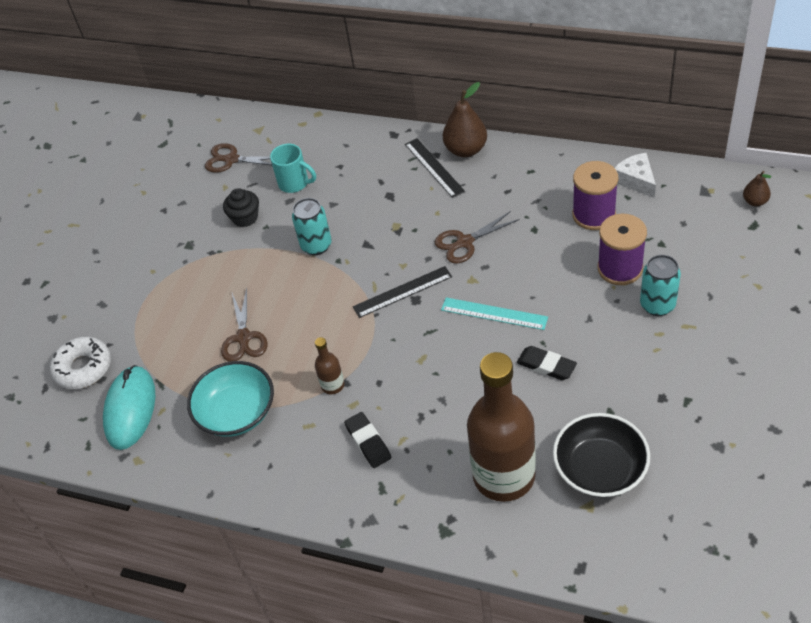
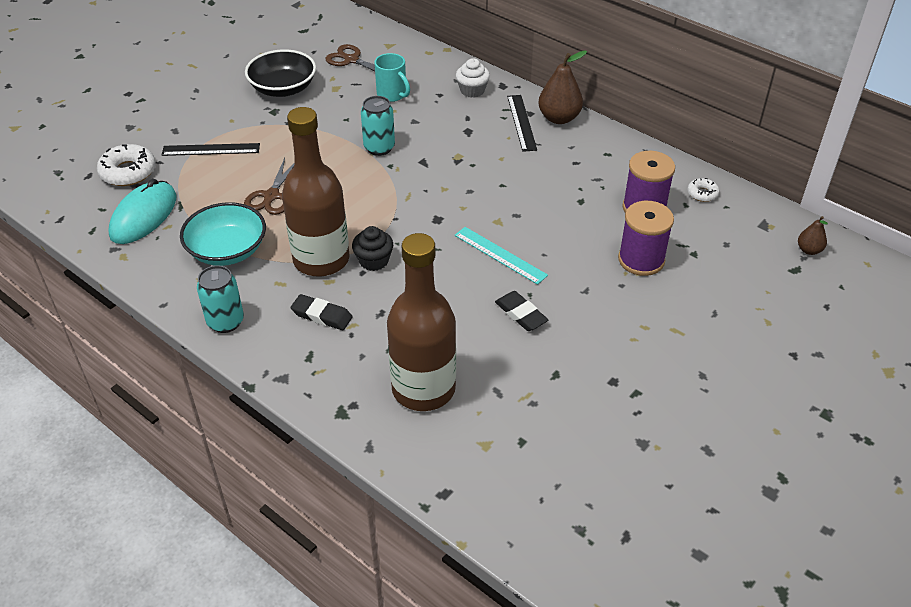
camera: 15 degrees right, 5 degrees down
(245, 217) = (333, 106): black cupcake -> black cupcake (374, 261)
(333, 385) = (321, 260): brown bottle -> brown bottle, size x2.40
(368, 150) = (472, 90): none -> white cupcake
(368, 442) = (322, 315): black eraser -> black eraser turned 60 degrees counterclockwise
(402, 292) = (430, 209): black ruler -> black ruler (211, 149)
(465, 242) = (511, 189): brown scissors -> none
(600, 469) = (516, 418): black bowl -> black bowl (283, 88)
(635, 180) = (702, 193): white cheese -> white donut
(657, 305) = (658, 302): turquoise can -> turquoise can (225, 322)

